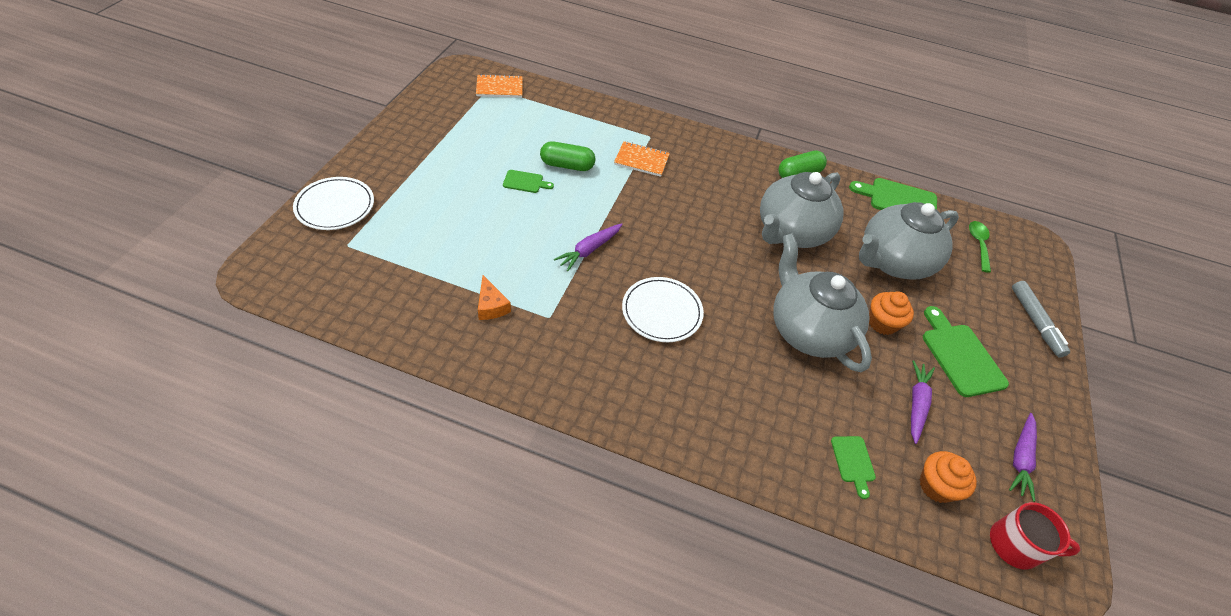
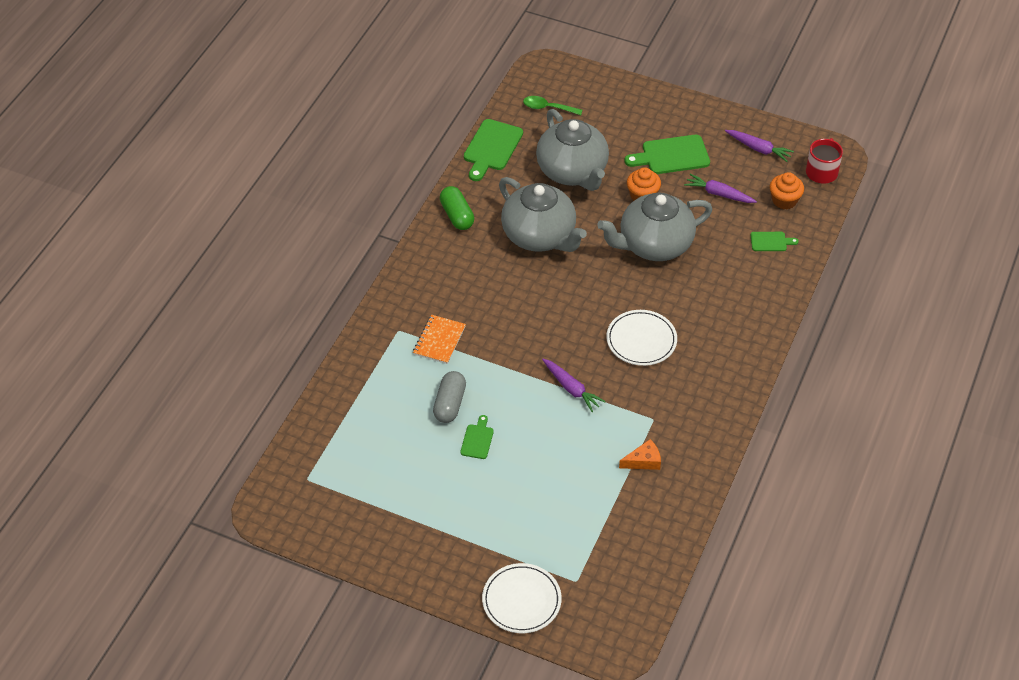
camera: 80 degrees left, 0 degrees up
(499, 88) = (308, 468): orange notebook -> none
(567, 165) = (450, 404): green capsule -> grey capsule
(1035, 322) = (634, 99): grey marker -> none

